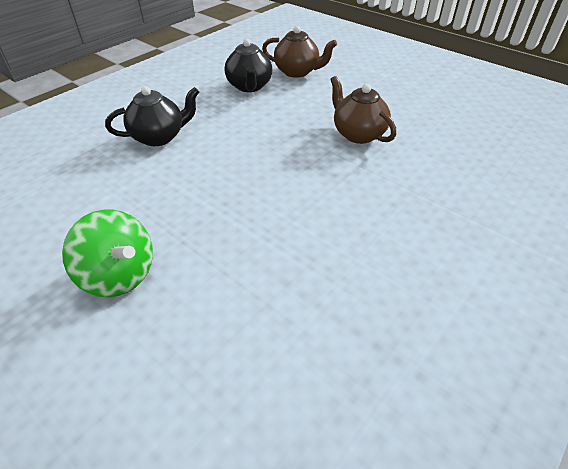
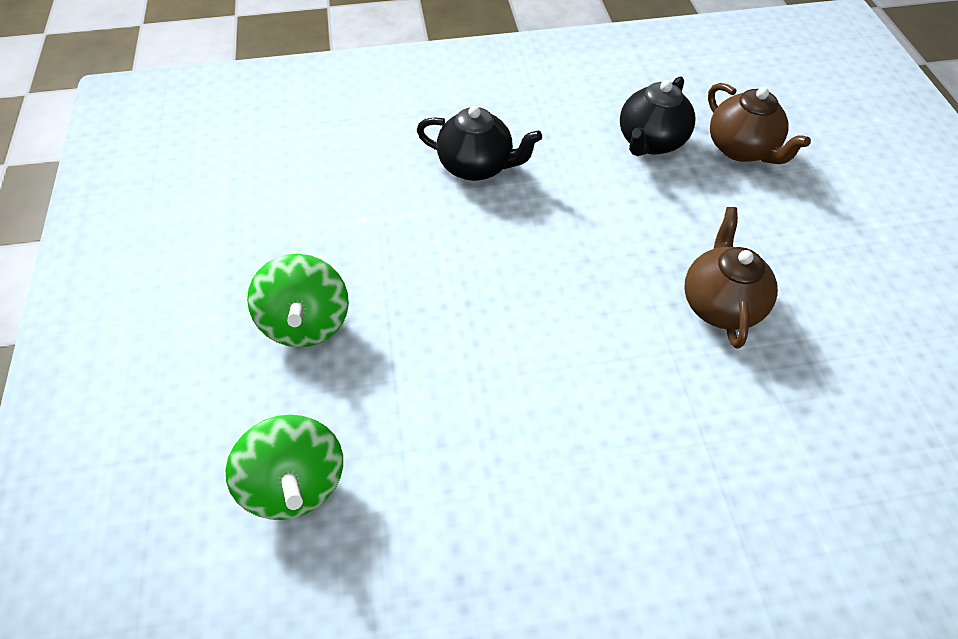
camera: 40 degrees right, 10 degrees up
(210, 375) = (296, 483): none -> green spinning top

